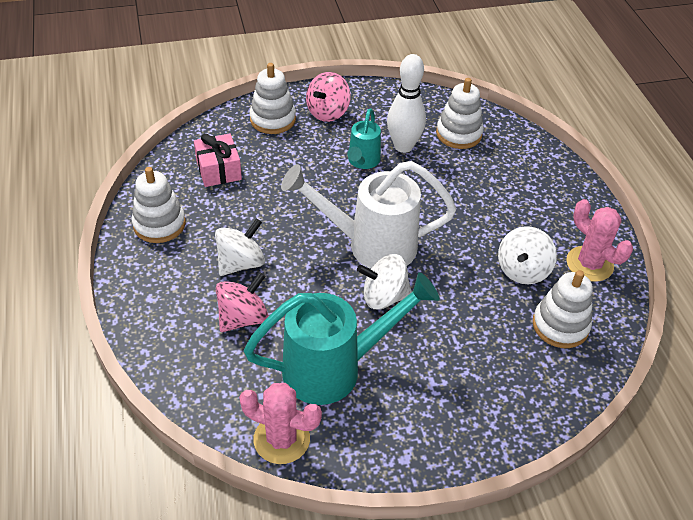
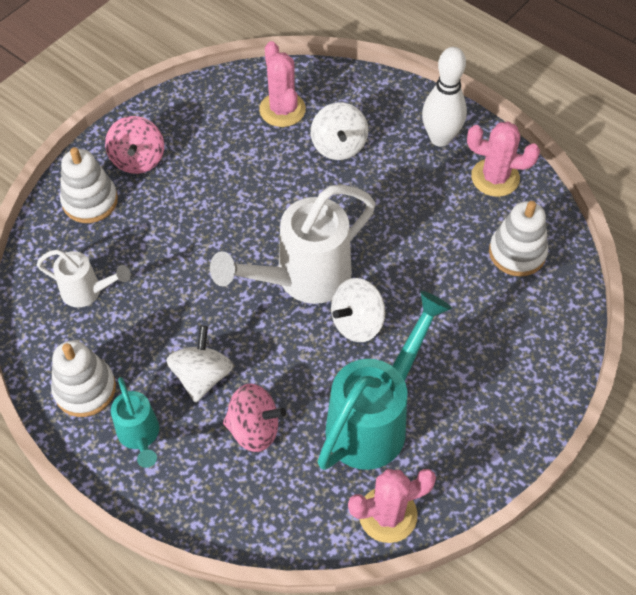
camera: 35 degrees left, 10 degrees up
(218, 170) = (88, 292): pink gift -> white watering can
(243, 318) = (254, 429): pink spinning top -> pink spinning top turned 90 degrees clockwise
(362, 162) = (220, 195): turquoise watering can -> turquoise watering can (140, 437)
(403, 146) = (243, 154): white bowling pin -> white bowling pin (440, 138)
(458, 134) = (282, 109): white stacking toy -> pink cactus
(522, 270) = (448, 219): white spinning top -> white spinning top (338, 146)

